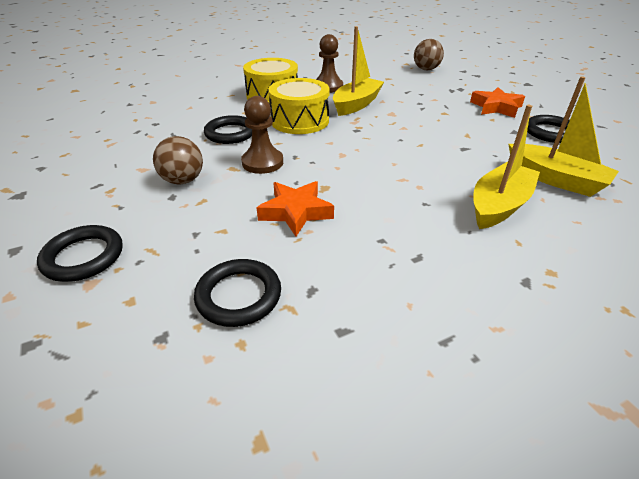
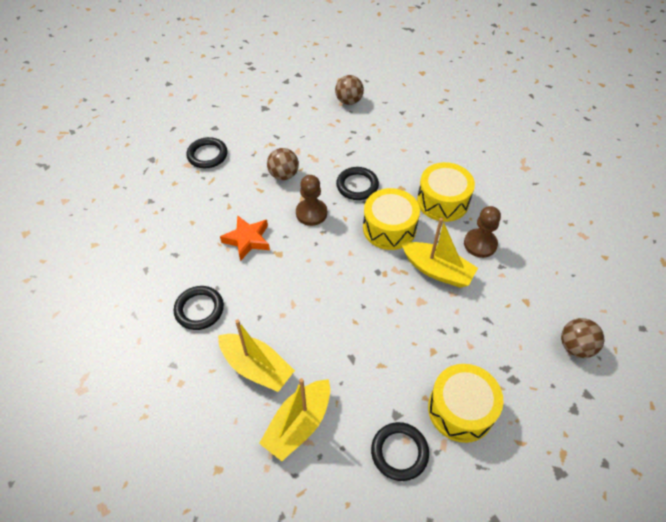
camera: 85 degrees right, 15 degrees up
(77, 131) = (349, 101): none -> brown ball
(239, 296) = (173, 224): black ring -> black ring (199, 309)
(496, 107) = (461, 409): orange star -> yellow drum

